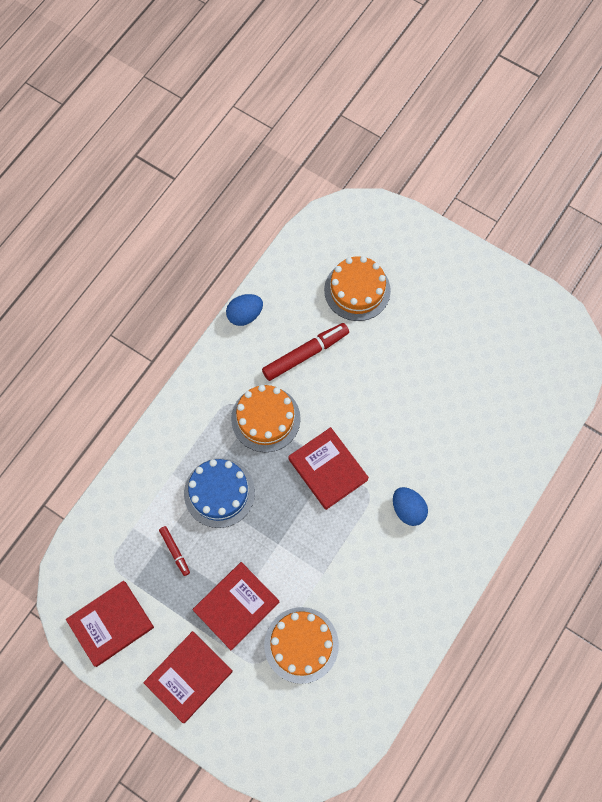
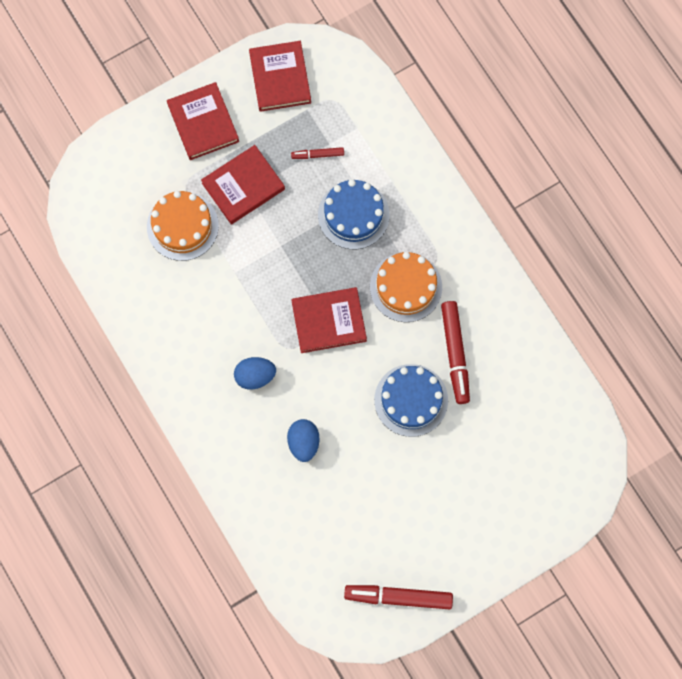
camera: 115 degrees right, 5 degrees up
(236, 606) = (243, 186): red book -> red book turned 75 degrees clockwise
(245, 315) = (523, 314): blue egg -> blue egg (303, 442)
(357, 290) = (501, 436): orange cake -> none
(363, 372) = (411, 400): none -> blue cake
(526, 313) = (398, 597): none -> red marker

